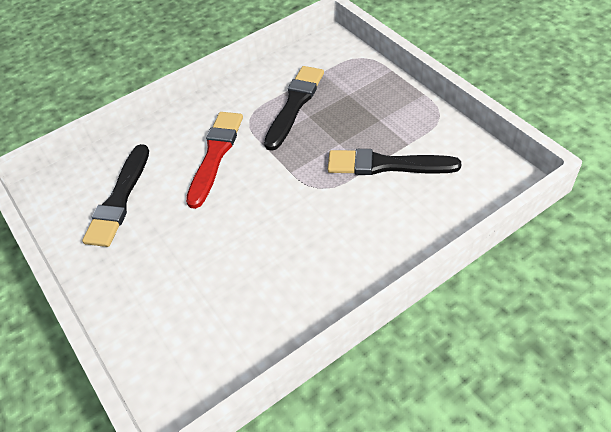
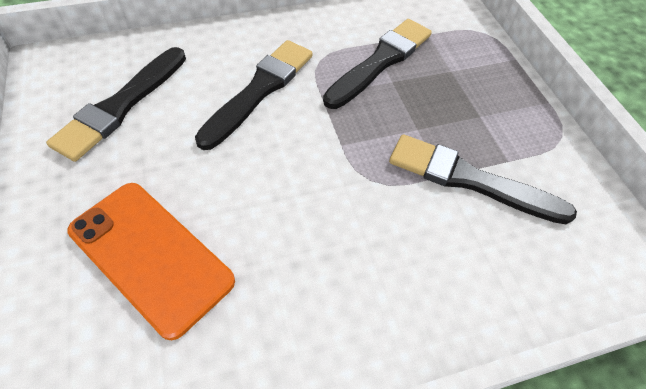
camera: 10 degrees right, 5 degrees up
(194, 284) = (151, 255): none -> orange phone
(215, 155) = (259, 91): red brush -> black brush

